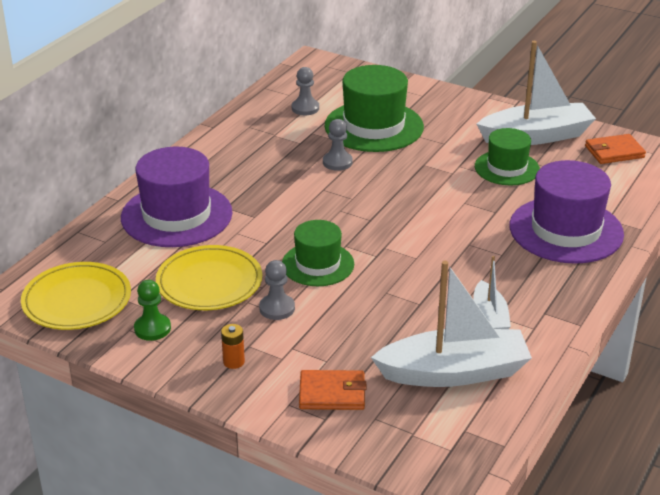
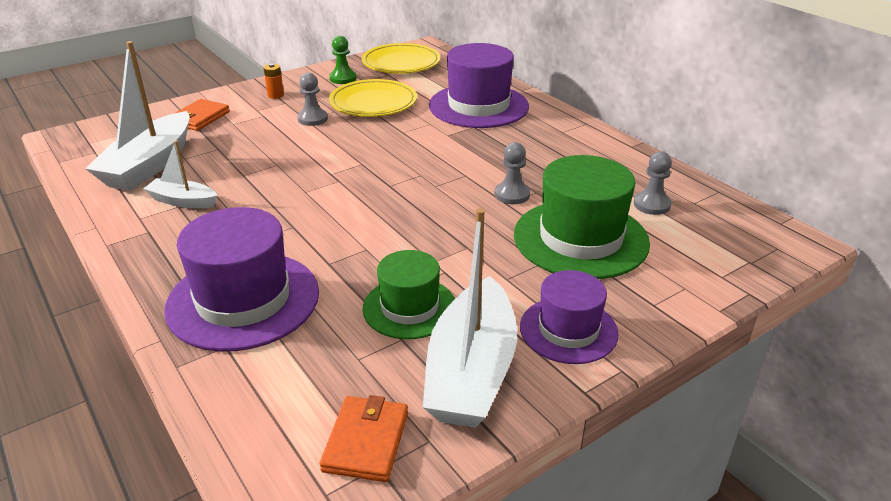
camera: 115 degrees right, 0 degrees up
(318, 264) = (348, 145): green hat -> none
(472, 116) = (568, 330): none -> purple hat

